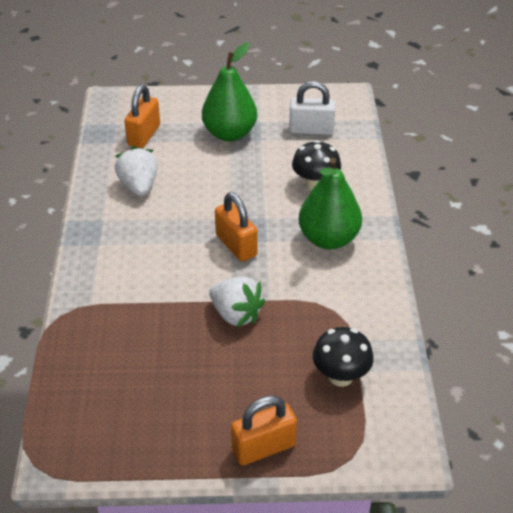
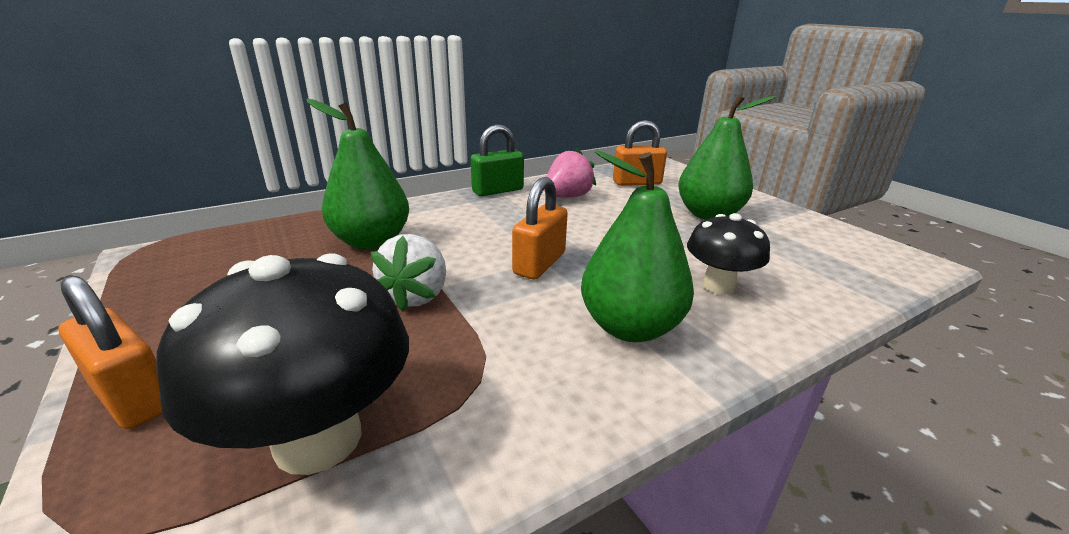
camera: 60 degrees right, 15 degrees down
(90, 220) = (498, 190): none -> green padlock
(135, 320) = (371, 241): none -> green pear
(139, 186) = (567, 197): white strawberry -> pink strawberry
(311, 130) = (806, 255): white padlock -> none
(341, 376) = (318, 439): black mushroom -> black mushroom, size x1.68

